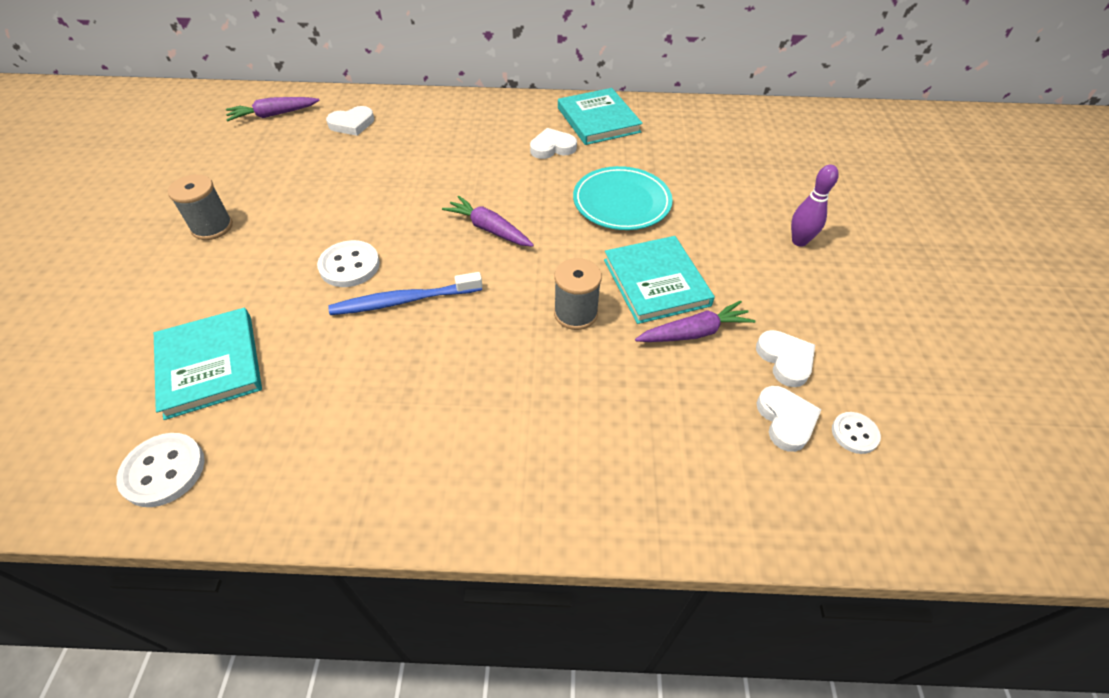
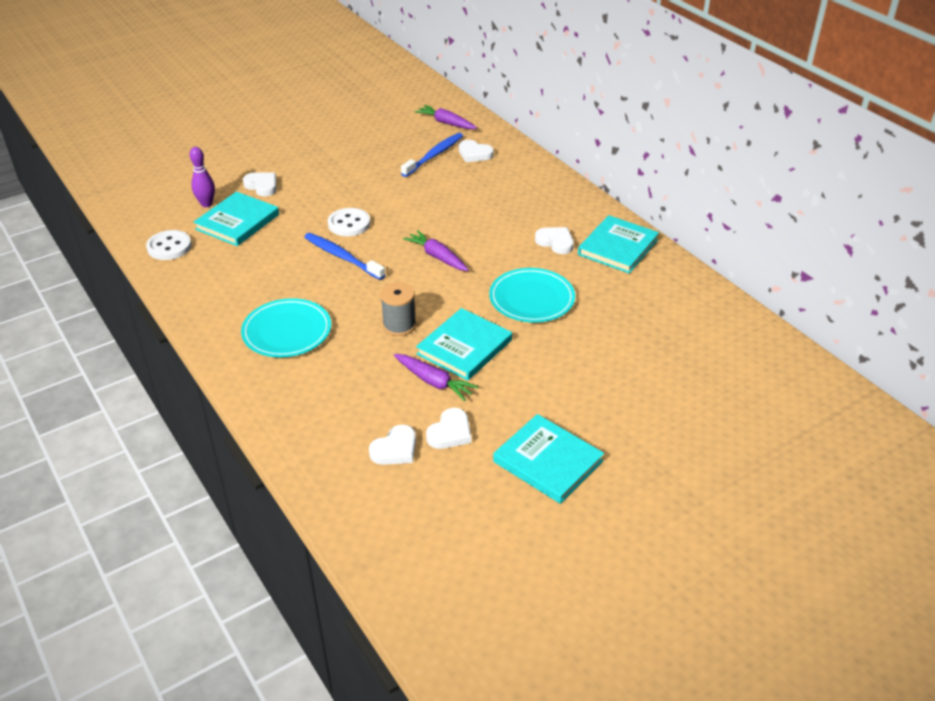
camera: 55 degrees right, 10 degrees down
(169, 304) = (262, 186): none -> white heart
(212, 227) = (328, 164): grey spool -> none
(315, 148) = (434, 155): none -> blue toothbrush
(489, 229) = (437, 257): purple carrot -> purple carrot turned 45 degrees counterclockwise
(492, 421) = (287, 331): none -> turquoise plate
(799, 241) = (589, 401): purple bowling pin -> purple bowling pin (206, 204)
(854, 433) = (412, 485): white button -> none
(870, 310) = (547, 461): none -> turquoise book

